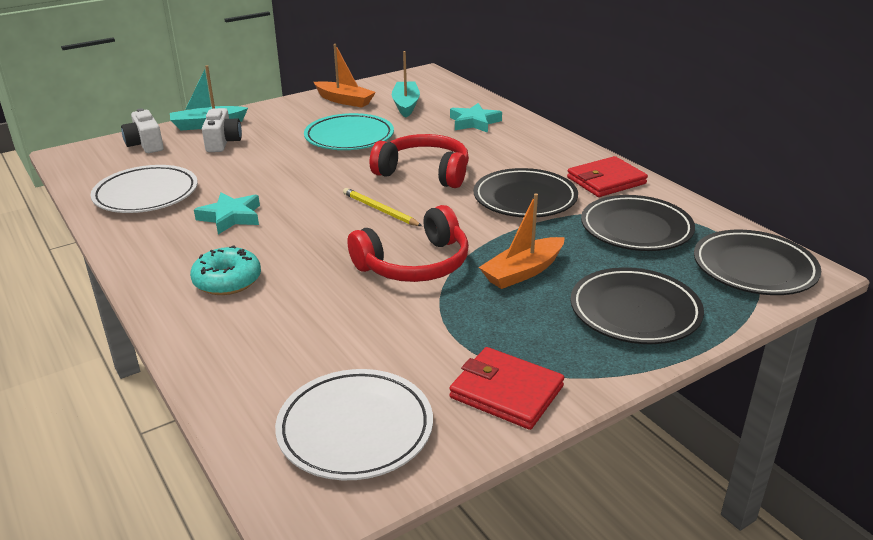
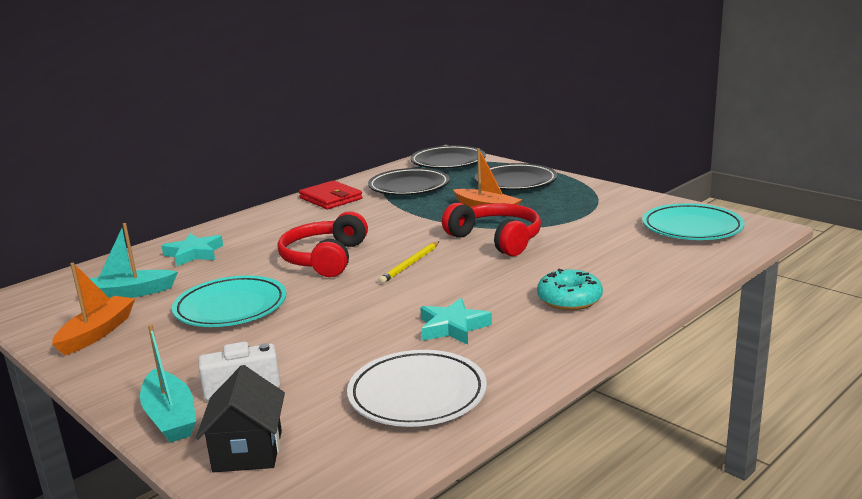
camera: 100 degrees left, 10 degrees down
(145, 144) = (248, 451): white camera -> black house
(355, 429) = (692, 228): white plate -> turquoise plate
(506, 392) = (621, 201): red wallet -> none
(525, 199) = (370, 219): black plate -> none

